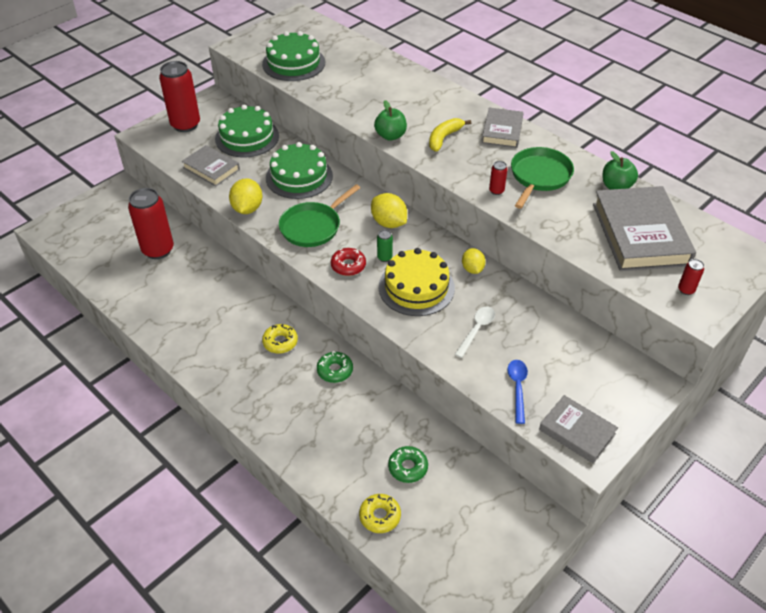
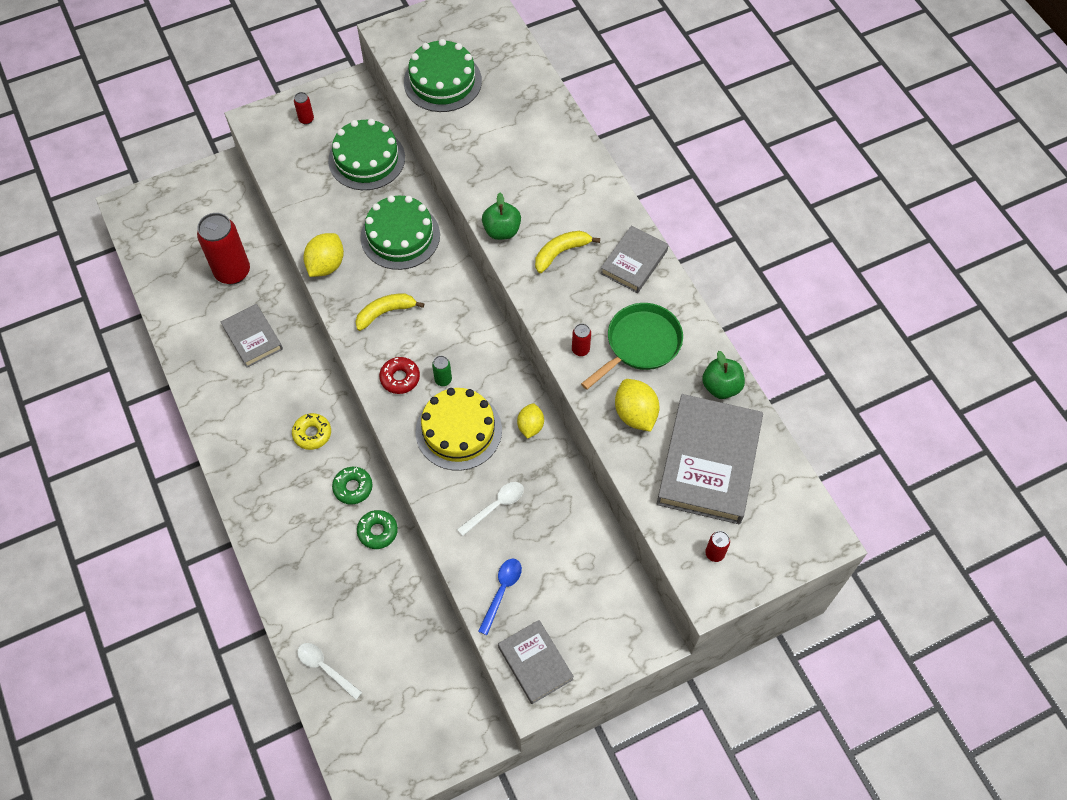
camera: 20 degrees right, 15 degrees up
(185, 125) = (306, 119): red can -> red can, size x0.43
(211, 169) = (310, 195): grey book -> grey book (252, 338)
(313, 226) = (385, 312): green pan -> yellow banana
(380, 516) = (325, 668): yellow donut -> white spoon
(389, 223) = (469, 333): yellow lemon -> yellow lemon (635, 414)
(408, 467) = (375, 625): green donut -> green donut (377, 531)

